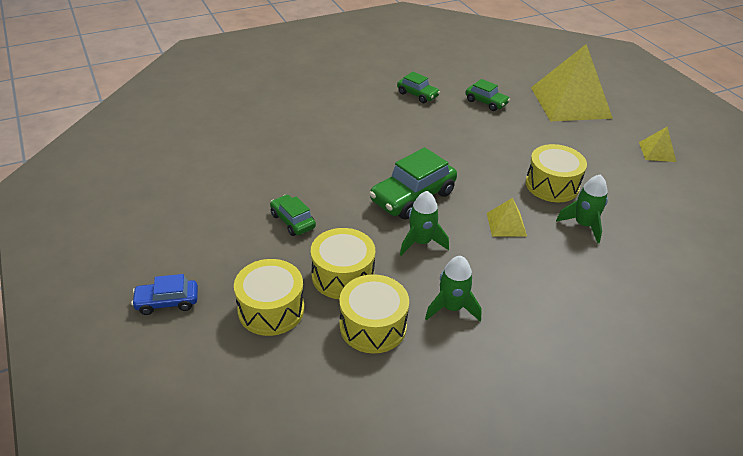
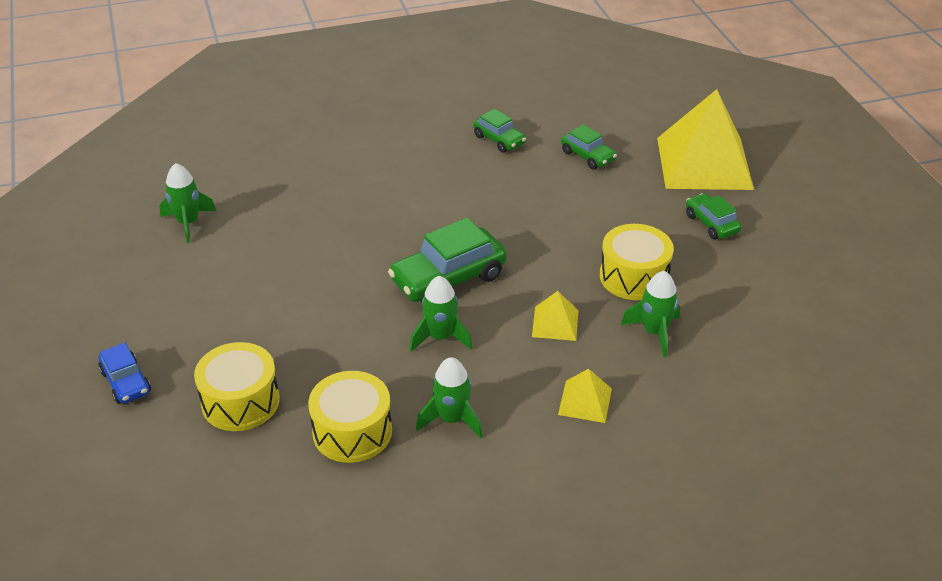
camera: 10 degrees right, 0 degrees up
(167, 302) = (126, 382): blue car -> blue car turned 120 degrees counterclockwise
(192, 169) = (188, 223): none -> green rocket
(293, 221) = (292, 298): green car -> green car (711, 223)
(343, 276) = (334, 370): yellow drum -> none
(657, 152) = (796, 241): yellow pyramid -> yellow pyramid (585, 401)

